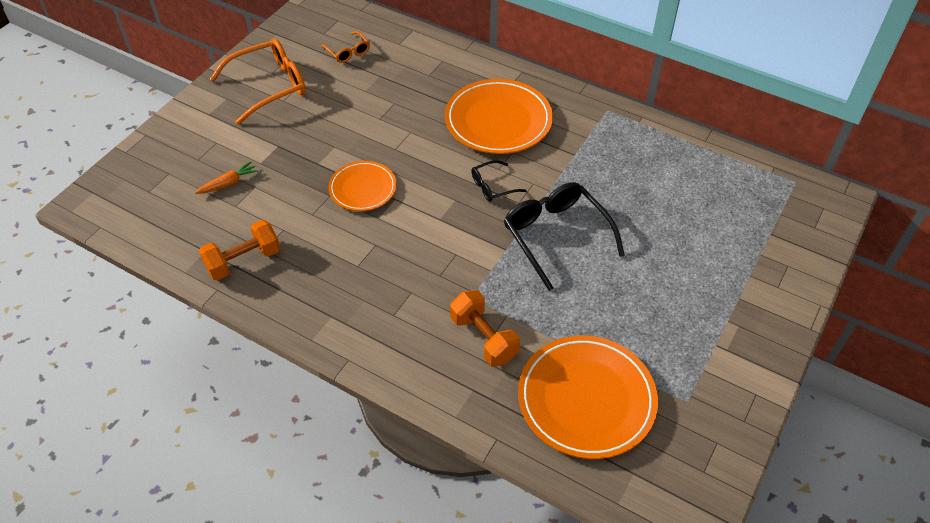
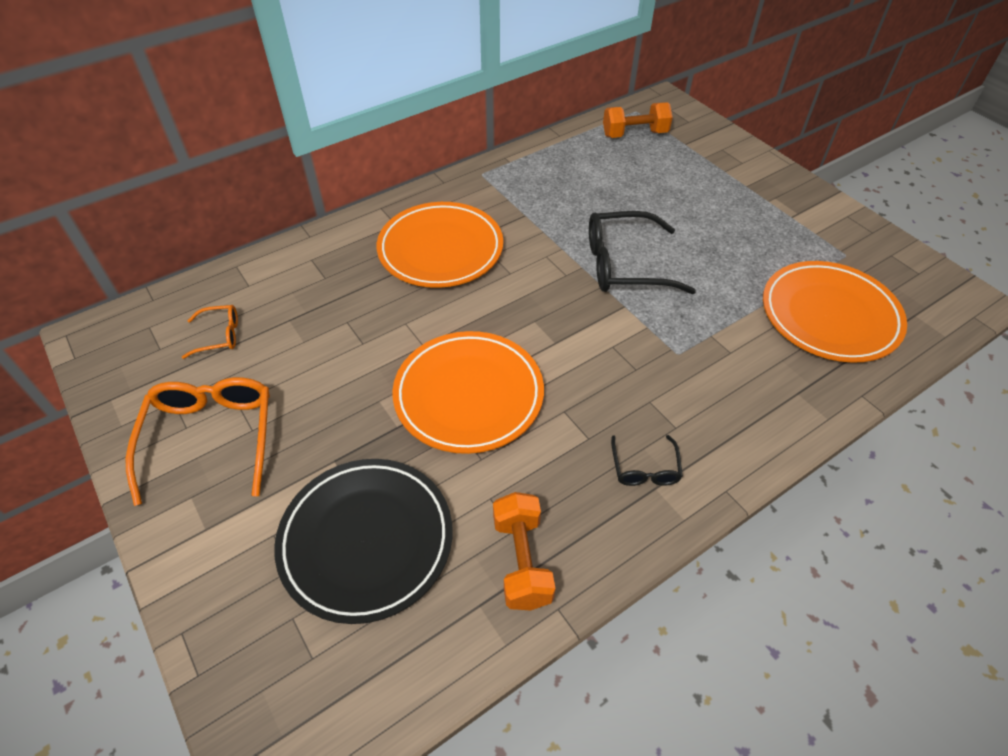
camera: 65 degrees left, 0 degrees up
(228, 183) = (366, 540): orange carrot -> black plate
(363, 188) = (468, 395): orange plate -> orange plate, size x1.70
(484, 338) = (734, 362): orange dumbbell -> orange dumbbell (634, 134)
(493, 186) = (532, 285): black glasses -> black glasses (644, 468)

